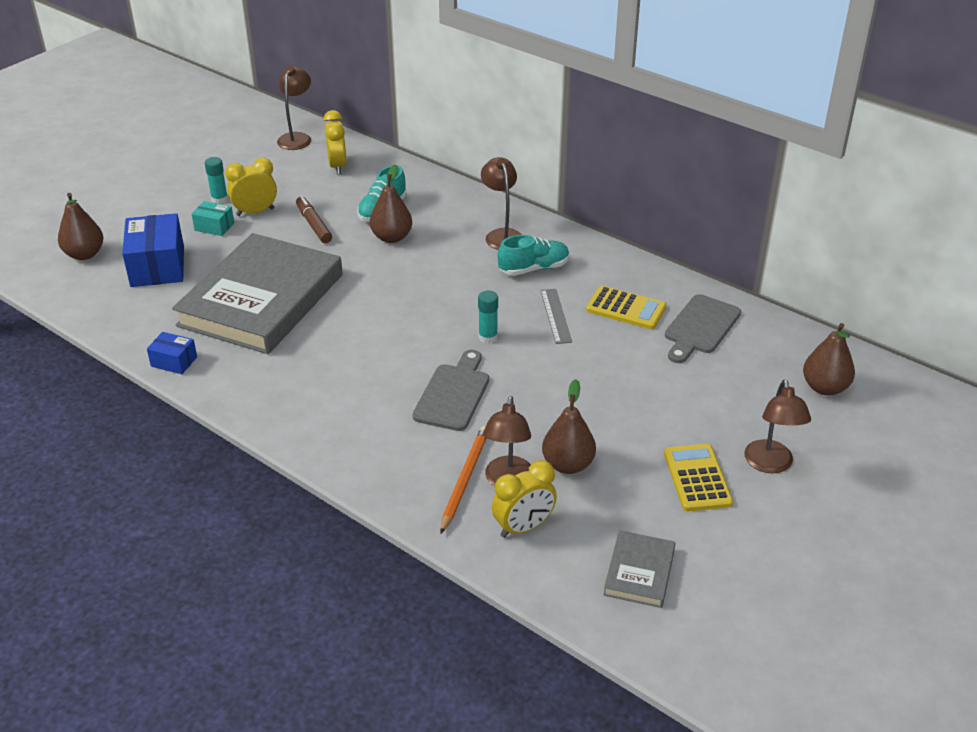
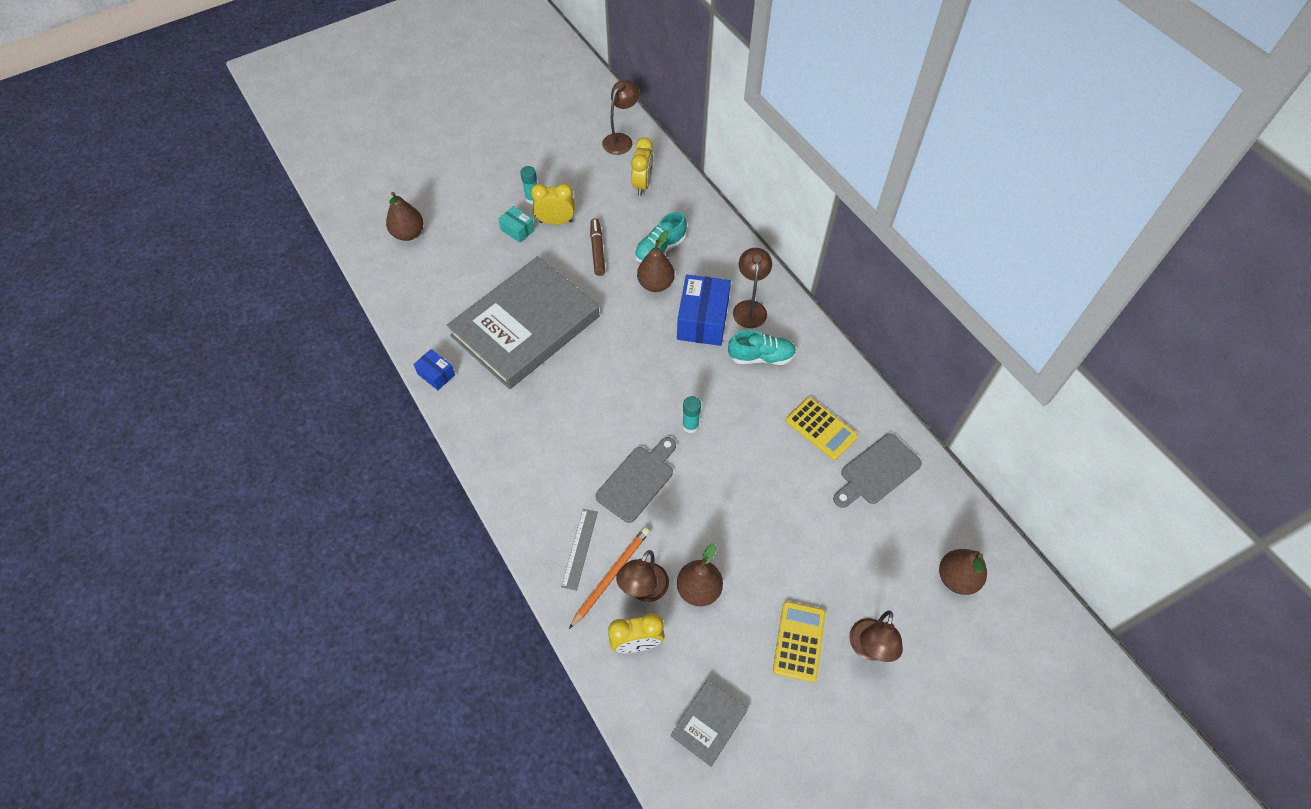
camera: 20 degrees right, 20 degrees up
(157, 266) = (459, 263): blue box -> blue box (702, 320)
(555, 316) = (757, 418): grey ruler -> grey ruler (579, 548)

